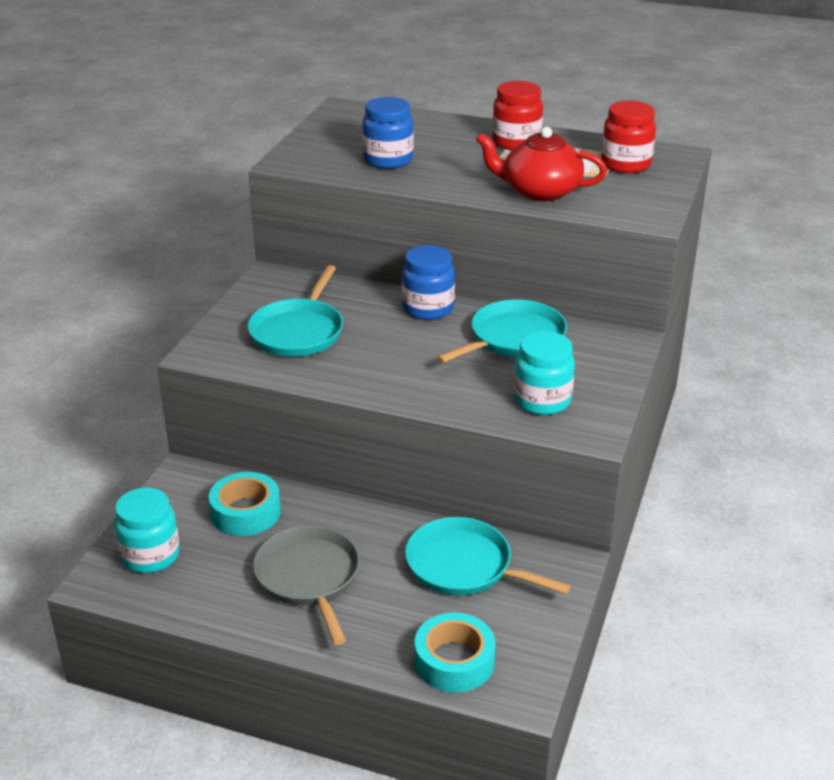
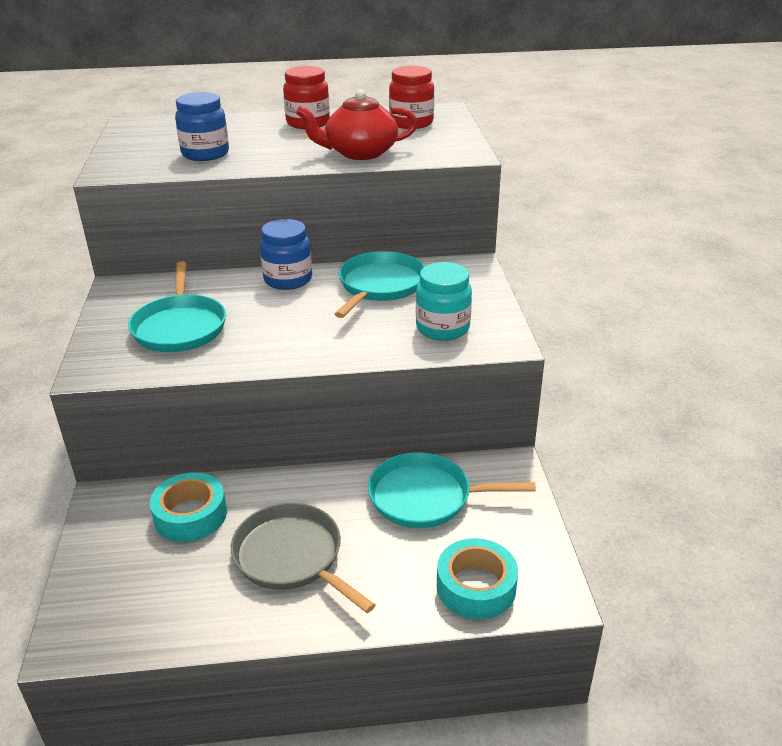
camera: 25 degrees left, 0 degrees up
(150, 556) = (114, 592): turquoise jar -> none

